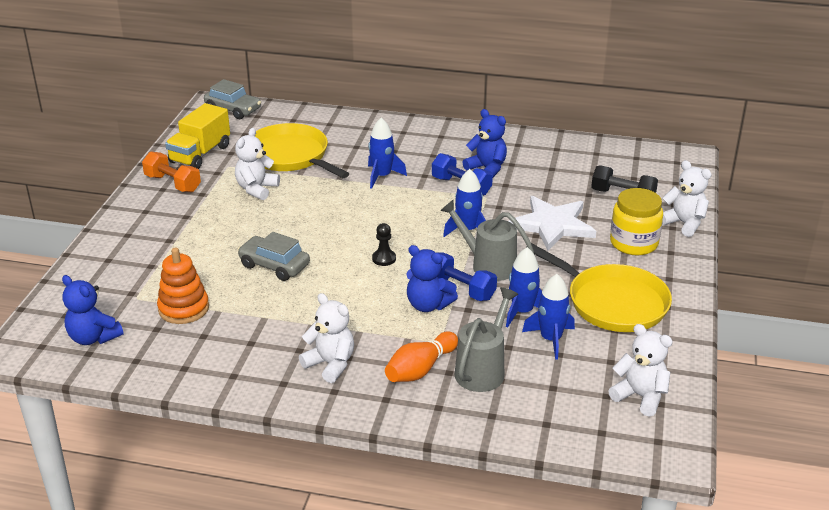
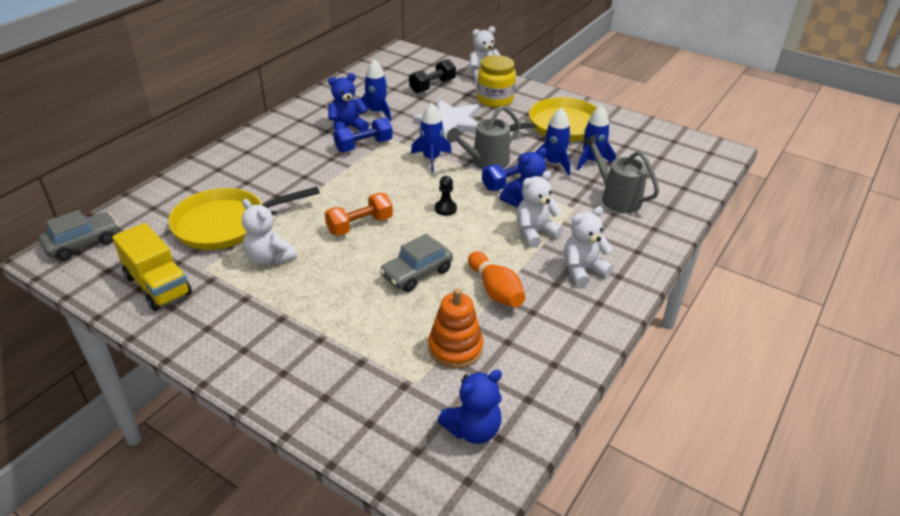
camera: 70 degrees left, 5 degrees up
(173, 183) = (203, 318): orange dumbbell -> orange dumbbell (360, 225)
(382, 176) = (313, 180): blue rocket -> blue rocket (377, 112)
(420, 369) = (606, 226): orange bowling pin -> orange bowling pin (495, 290)
(640, 396) = (665, 146): white teddy bear -> white teddy bear (535, 233)

